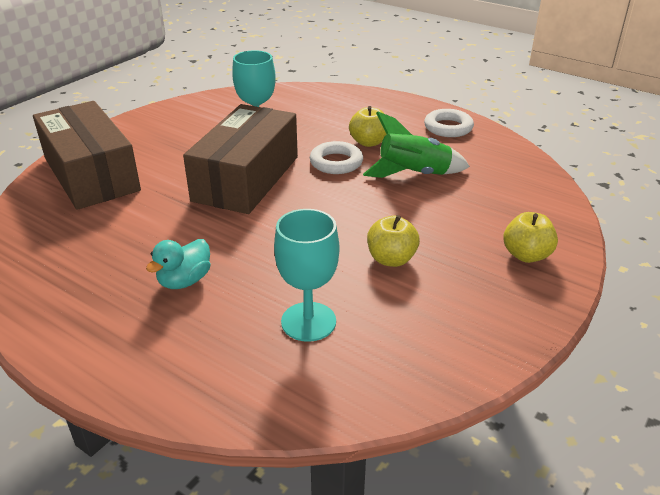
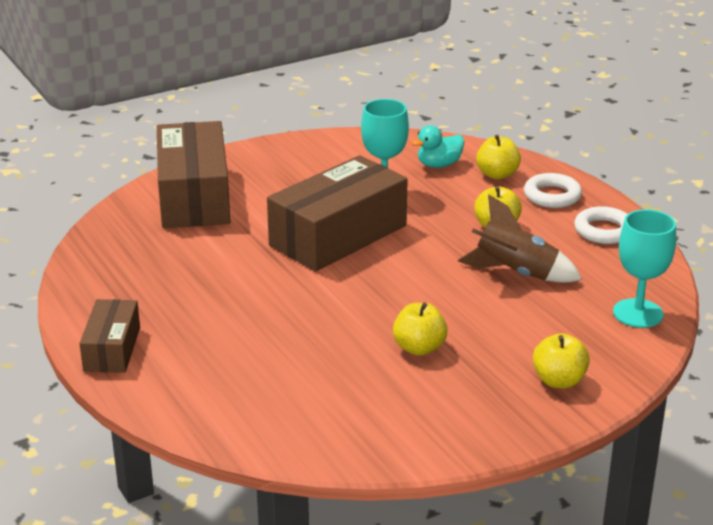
camera: 25 degrees right, 5 degrees down
(91, 350) = (112, 349): none -> brown box
(184, 281) = (218, 316): turquoise duck -> turquoise duck (439, 165)
(308, 321) = (301, 378): turquoise goblet -> turquoise goblet (638, 313)
(336, 104) = (497, 174): none -> yellow apple
(336, 162) = (443, 241): white ring -> white ring (552, 196)
(414, 174) = (516, 273): green rocket -> brown rocket

